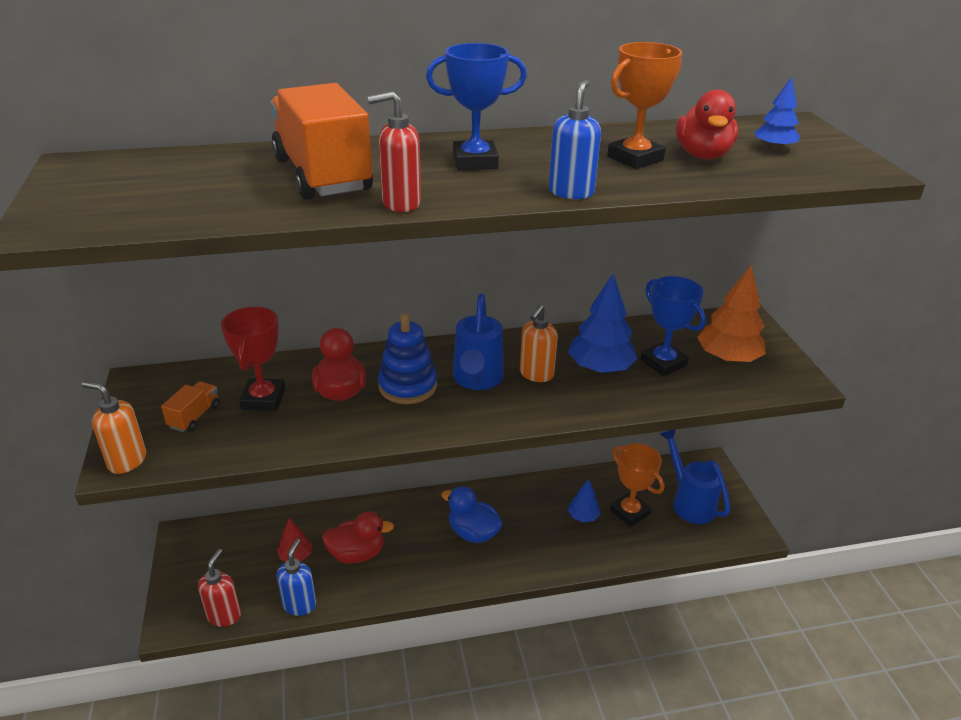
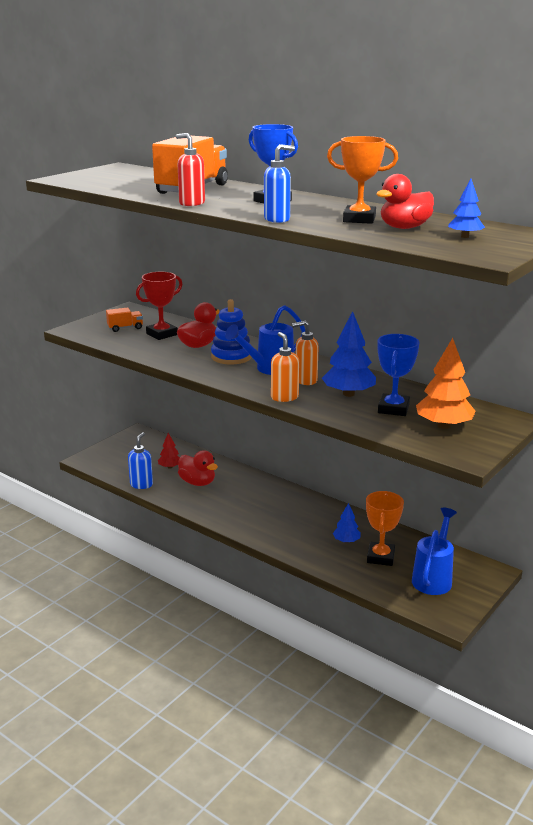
camera: 50 degrees right, 10 degrees down
(127, 461) = (76, 330): orange soap dispenser -> orange soap dispenser (284, 397)
(224, 615) = (107, 469): red soap dispenser -> none
(299, 604) = (141, 484): blue soap dispenser -> blue soap dispenser turned 45 degrees counterclockwise
(473, 532) = (269, 509): blue duck -> none

